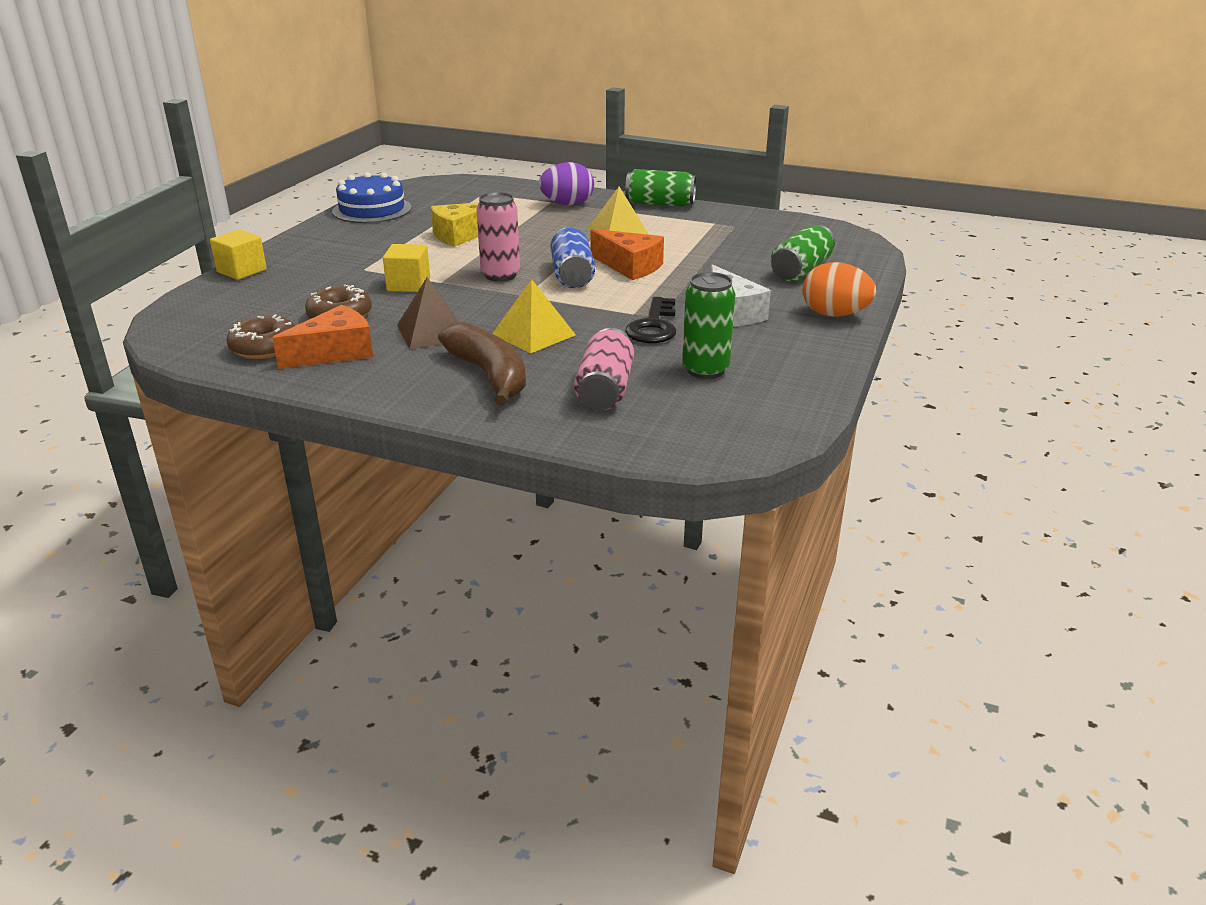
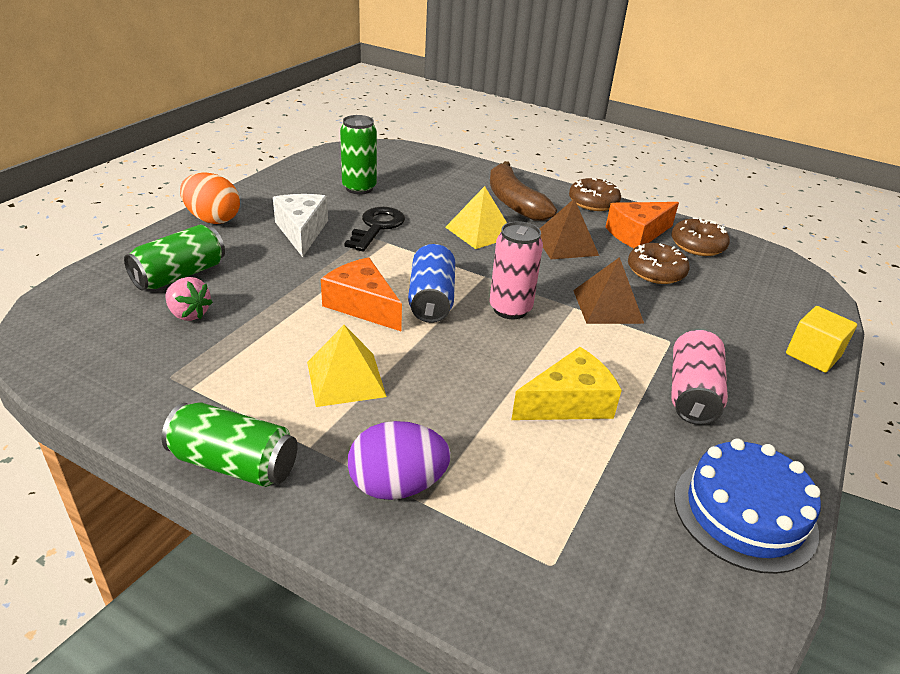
camera: 175 degrees left, 5 degrees up
(373, 389) = (593, 202): none -> brown donut
(408, 285) = (607, 306): yellow cube -> brown pyramid
(605, 390) = (435, 184): pink can -> pink can (692, 393)
(761, 251) = (189, 314): none -> pink strawberry

